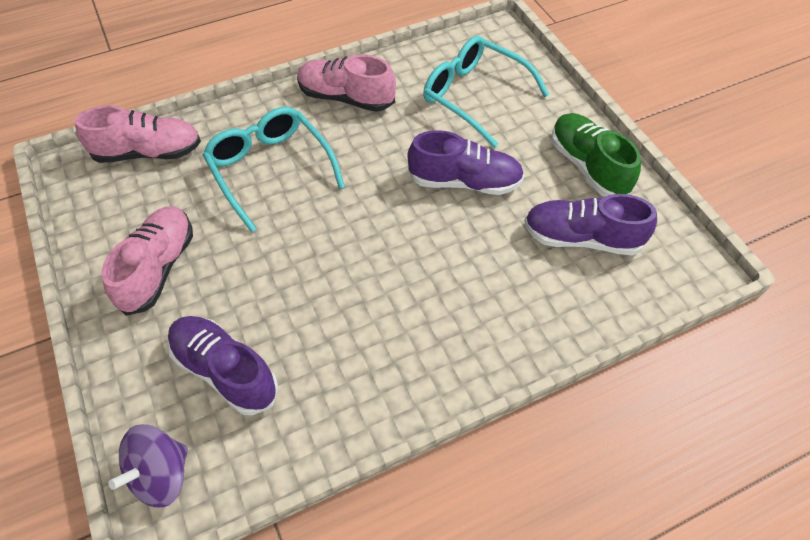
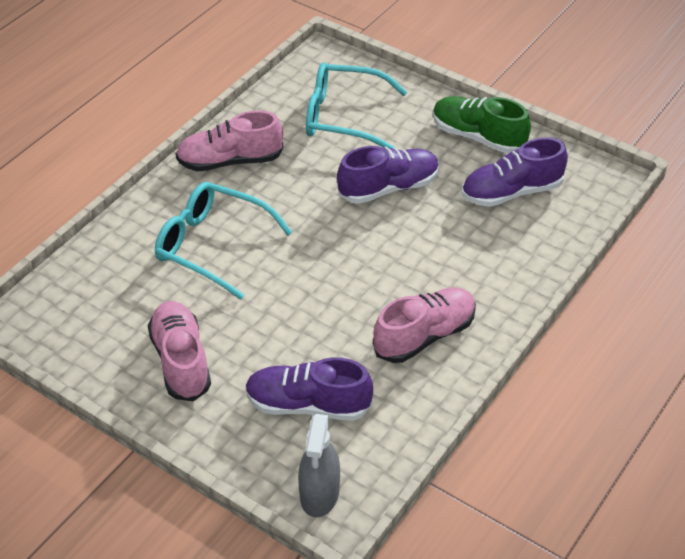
camera: 30 degrees left, 10 degrees down
(148, 152) = (83, 278): pink shoe -> pink shoe (424, 336)
(161, 475) = (319, 493): purple spinning top -> grey spray bottle

